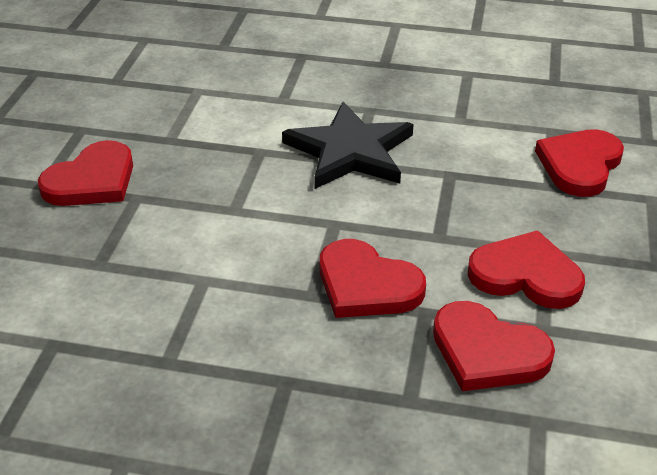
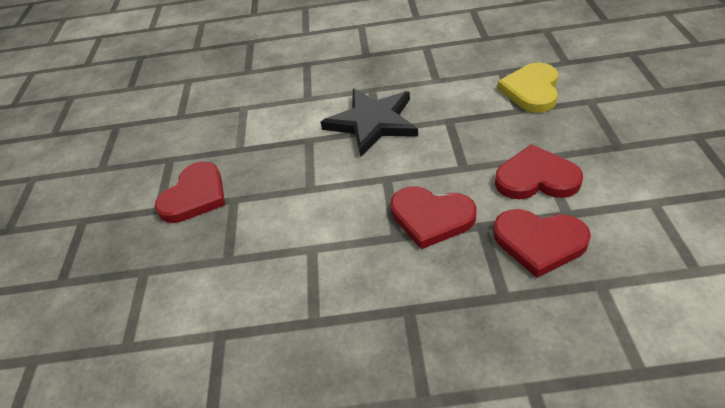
camera: 10 degrees left, 5 degrees up
(579, 165) = (531, 90): red heart -> yellow heart

